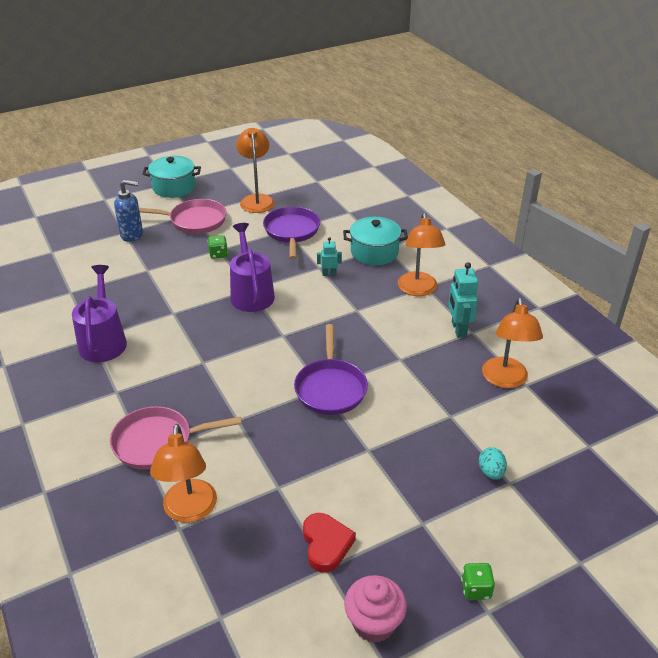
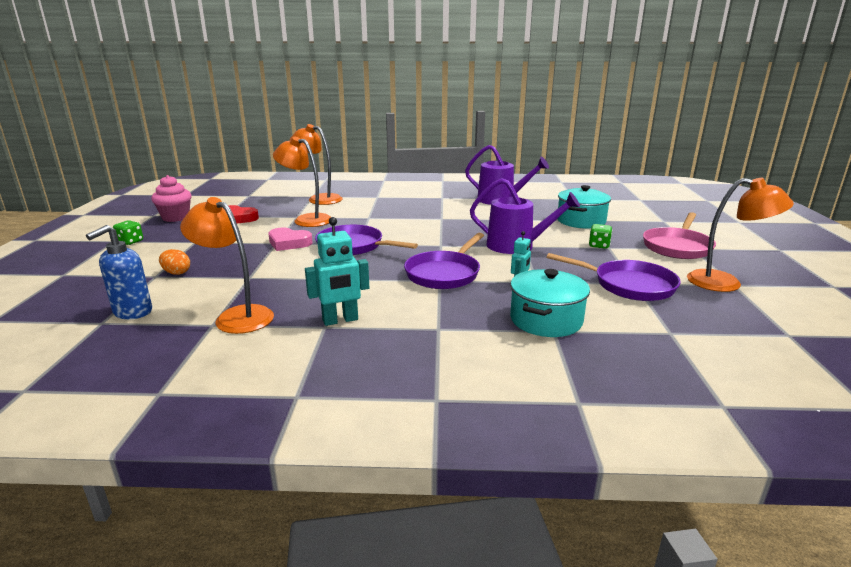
camera: 120 degrees right, 15 degrees down
(132, 235) = (657, 222): blue soap dispenser -> blue soap dispenser (132, 312)
(158, 442) = (381, 200): pink pan -> none
(174, 187) = (767, 250): turquoise pot -> turquoise pot (581, 221)
(342, 312) = (445, 273): none -> purple pan
(360, 439) = (289, 243): none -> pink heart
(418, 290) = (437, 322): orange lamp -> orange lamp (306, 219)
(458, 329) = (340, 320): turquoise robot -> turquoise robot turned 135 degrees clockwise
(491, 472) = (176, 273): turquoise egg -> orange egg

